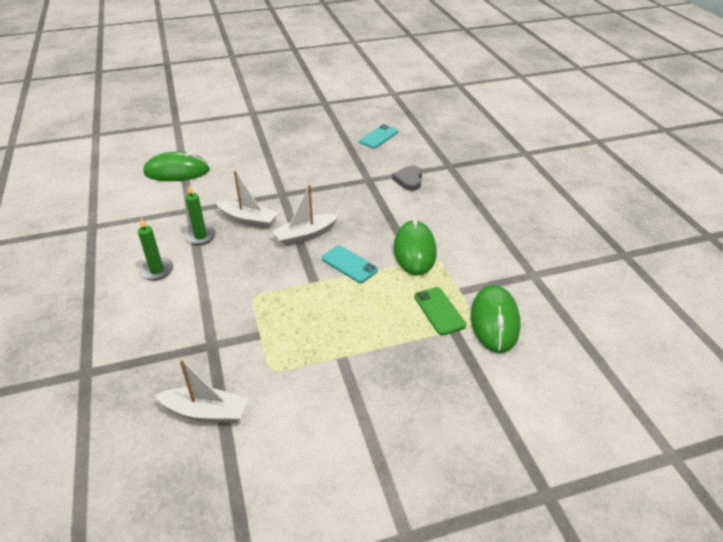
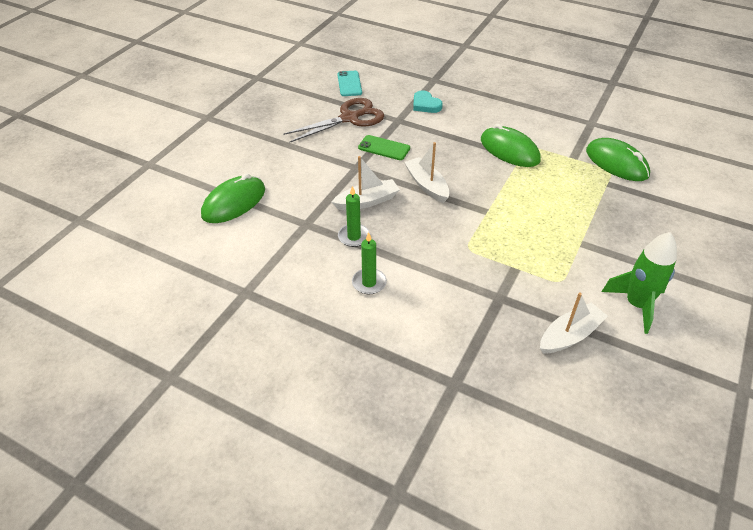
camera: 45 degrees left, 5 degrees up
(295, 438) = (636, 305): none -> green rocket
(305, 235) = (427, 185): white boat -> white boat turned 135 degrees clockwise
(336, 160) = (349, 118): none -> brown scissors
(349, 264) = (488, 185): turquoise phone -> none
(409, 180) = (425, 105): grey heart -> turquoise heart
(439, 311) = (582, 177): green phone -> green phone (384, 148)

